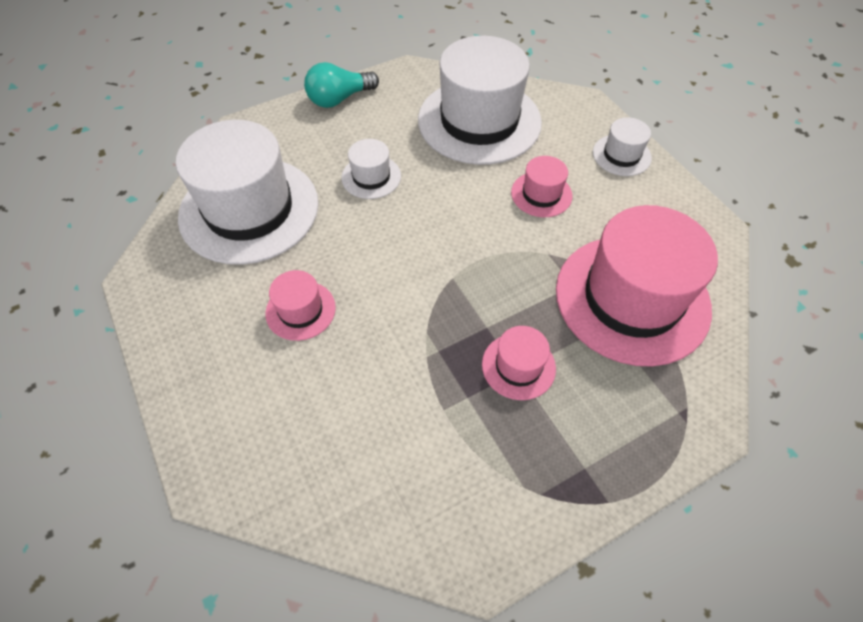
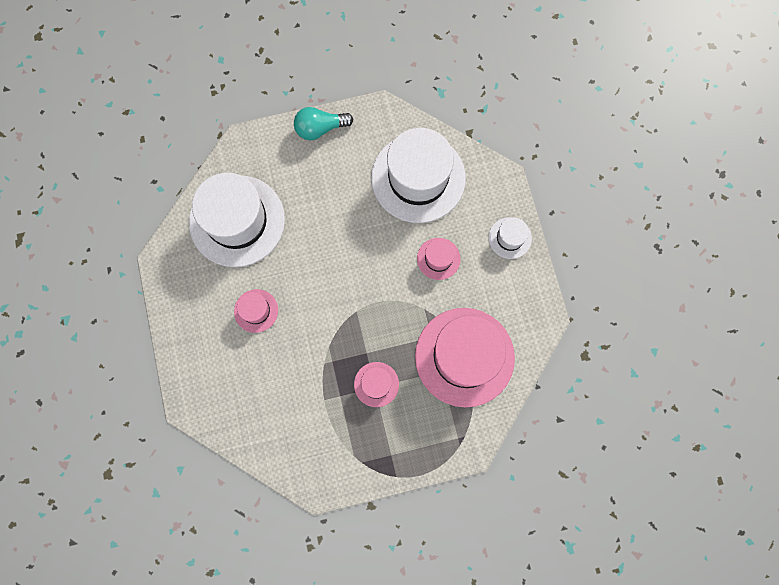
camera: 15 degrees right, 20 degrees up
(371, 177) = (325, 212): white hat -> none

